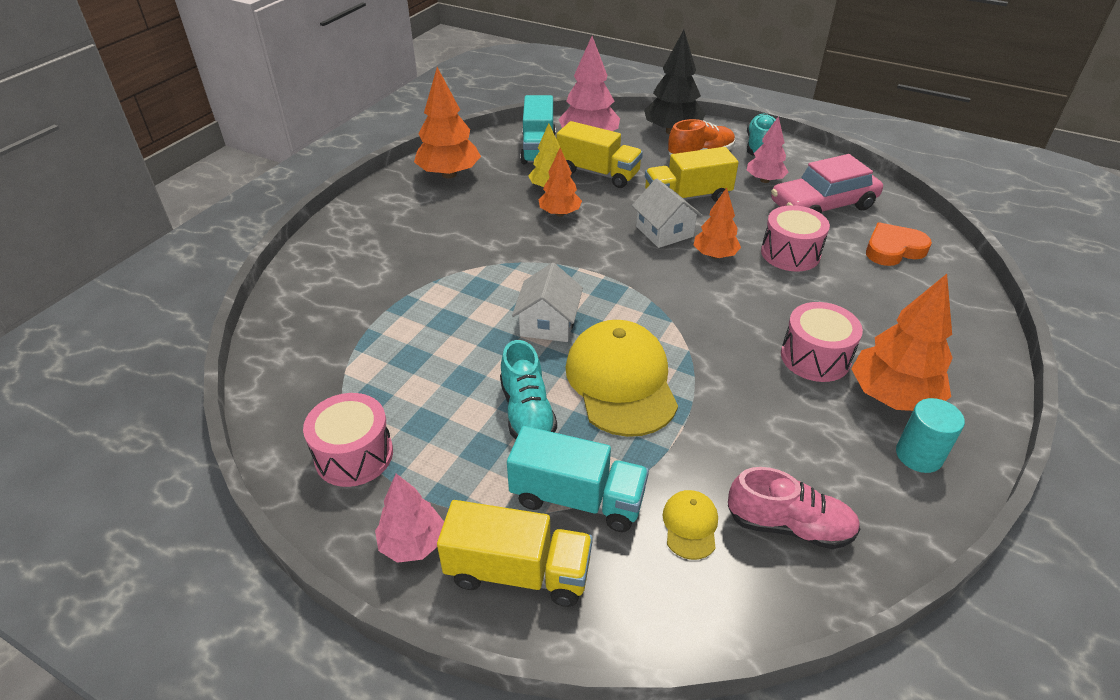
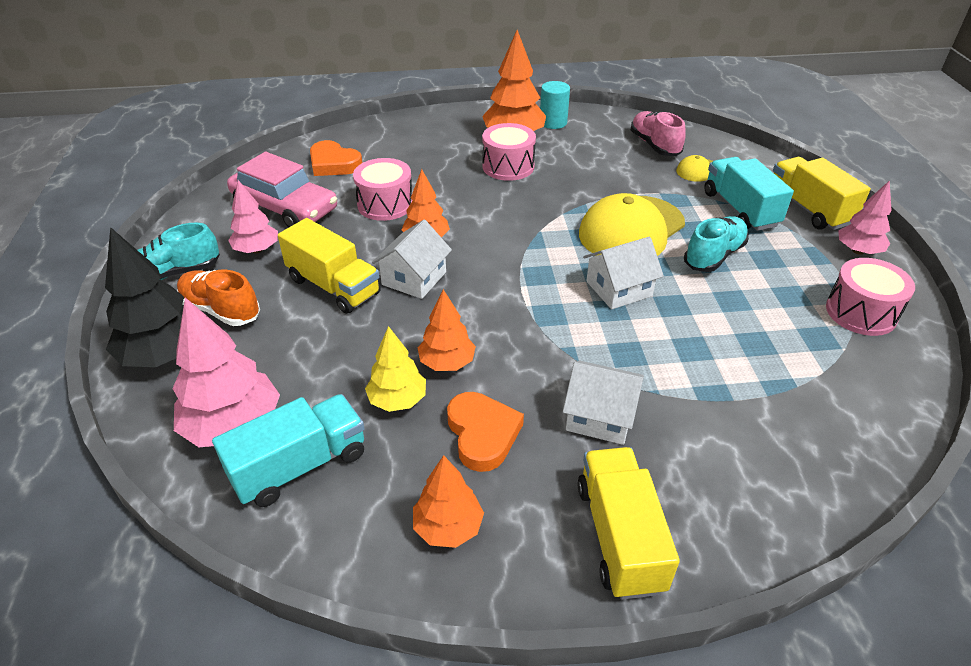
camera: 125 degrees left, 0 degrees up
(447, 249) = (600, 416): none -> white house
(449, 174) = (448, 527): orange tree -> orange tree, size x0.62
(489, 204) = (482, 434): none -> orange heart
(598, 173) = (328, 373): yellow truck -> yellow truck (619, 536)

